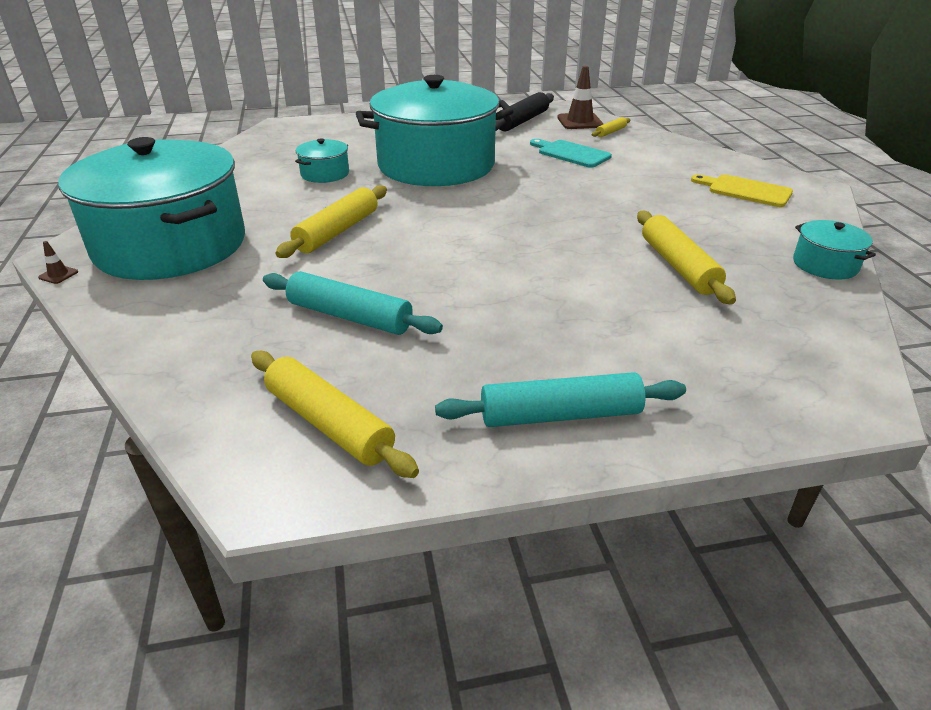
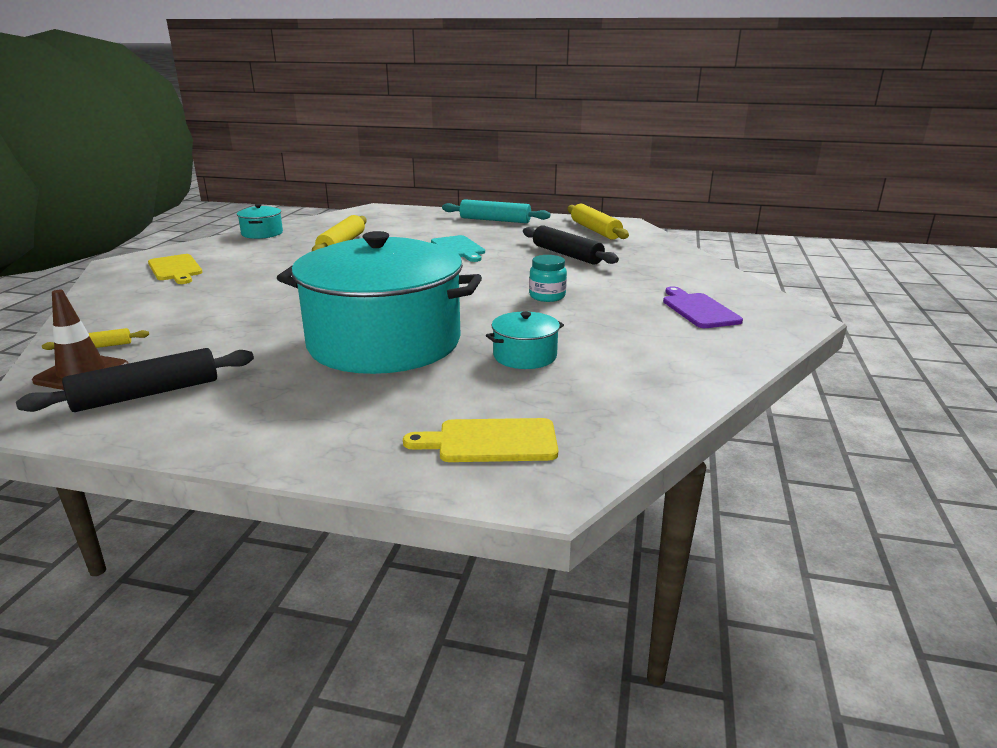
camera: 155 degrees left, 10 degrees down
(58, 275) = (787, 304): brown traffic cone -> none
(171, 245) = (698, 310): turquoise pot -> purple cutting board
(317, 133) = (491, 441): none -> yellow cutting board
(337, 231) = (547, 296): yellow rolling pin -> turquoise jar
(349, 316) = (567, 255): turquoise rolling pin -> black rolling pin
(571, 153) = (216, 327): turquoise cutting board -> turquoise cutting board (458, 248)

